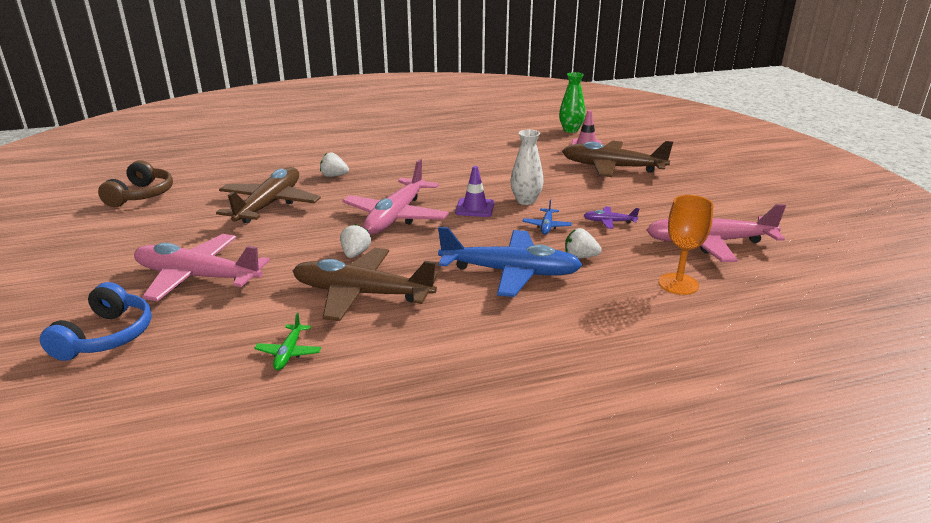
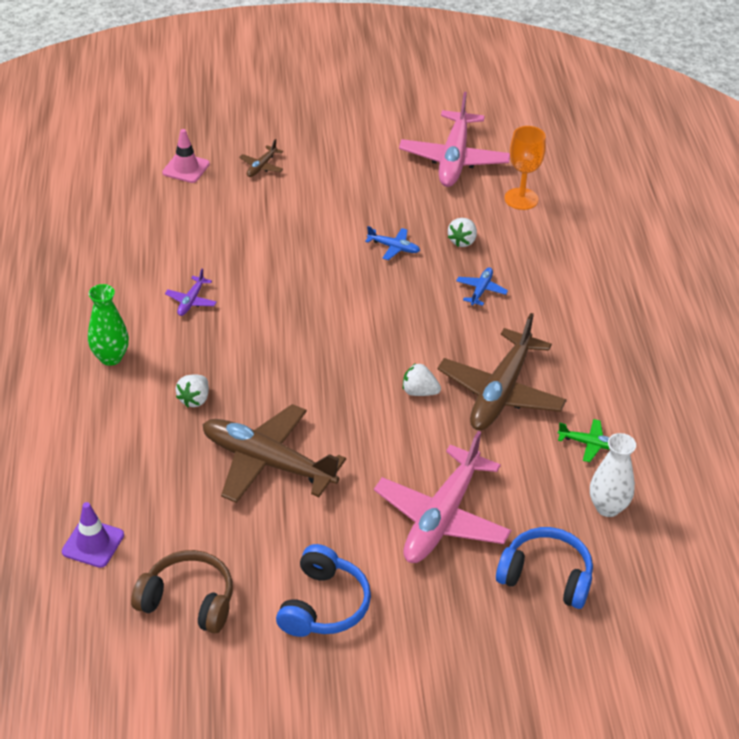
camera: 80 degrees left, 15 degrees up
(118, 238) = (324, 605): none -> blue headphones
(396, 216) = (337, 353): pink plane -> none
(475, 208) = (334, 290): purple traffic cone -> purple traffic cone (93, 543)
(510, 272) = (481, 290): blue plane -> blue plane, size x0.43
(526, 201) = (328, 249): white vase -> white vase (607, 507)
(570, 130) = (124, 167): green vase -> green vase (111, 357)
(609, 222) = (396, 205): purple plane -> purple plane (191, 301)
(612, 167) = (262, 166): brown plane -> brown plane, size x0.43

